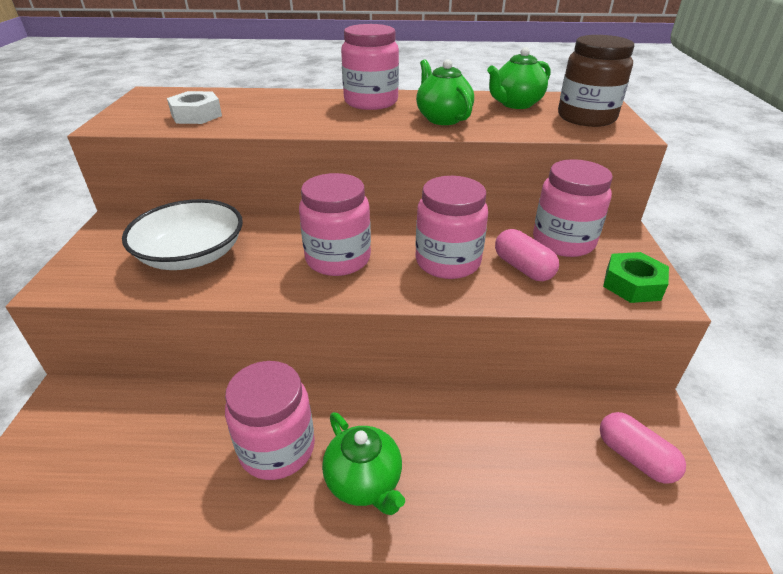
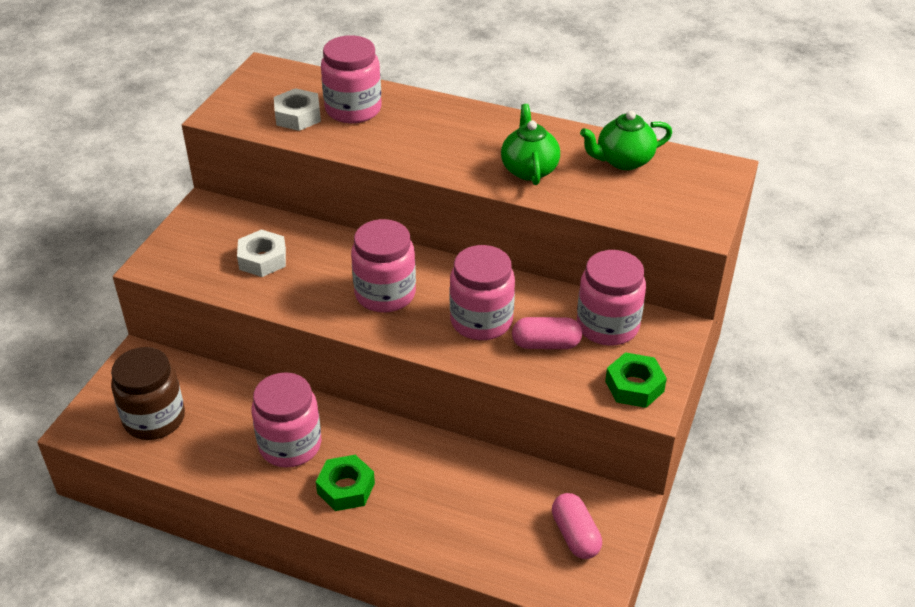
camera: 20 degrees right, 5 degrees up
(191, 255) = (262, 259): white bowl -> white nut
(364, 482) = (346, 488): green teapot -> green nut
(371, 102) = (474, 127): pink jar -> pink jar (353, 109)
(523, 268) = (546, 344): pink capsule -> pink capsule turned 75 degrees counterclockwise
(586, 118) = (680, 198): brown jar -> brown jar (154, 419)

